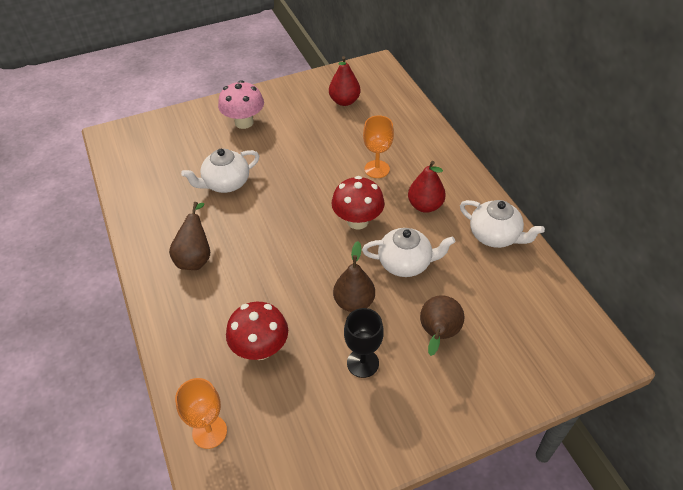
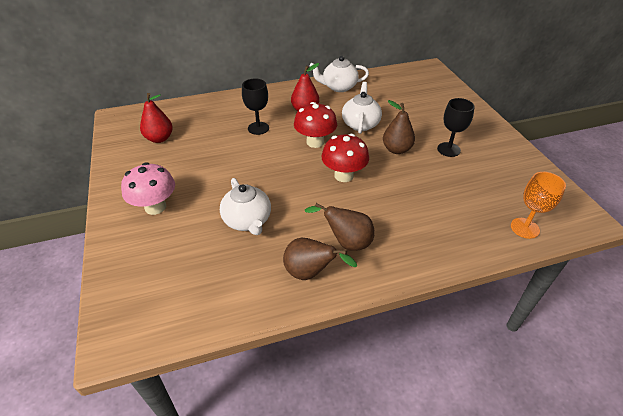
camera: 85 degrees left, 5 degrees down
(260, 349) = (444, 199): red mushroom -> red mushroom (344, 175)
(377, 169) = (258, 128): orange goblet -> black goblet
(438, 334) = (421, 117): brown pear -> brown pear (310, 273)
(495, 236) = (339, 87): white teapot -> white teapot turned 135 degrees counterclockwise

